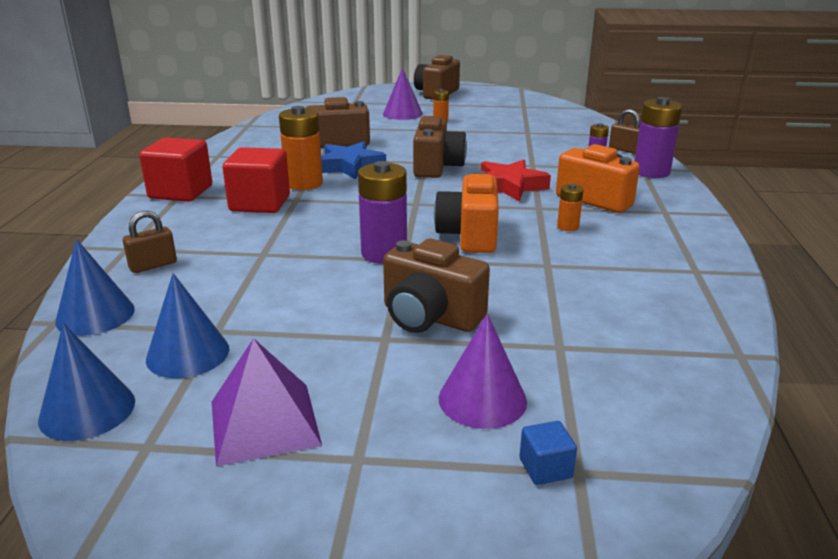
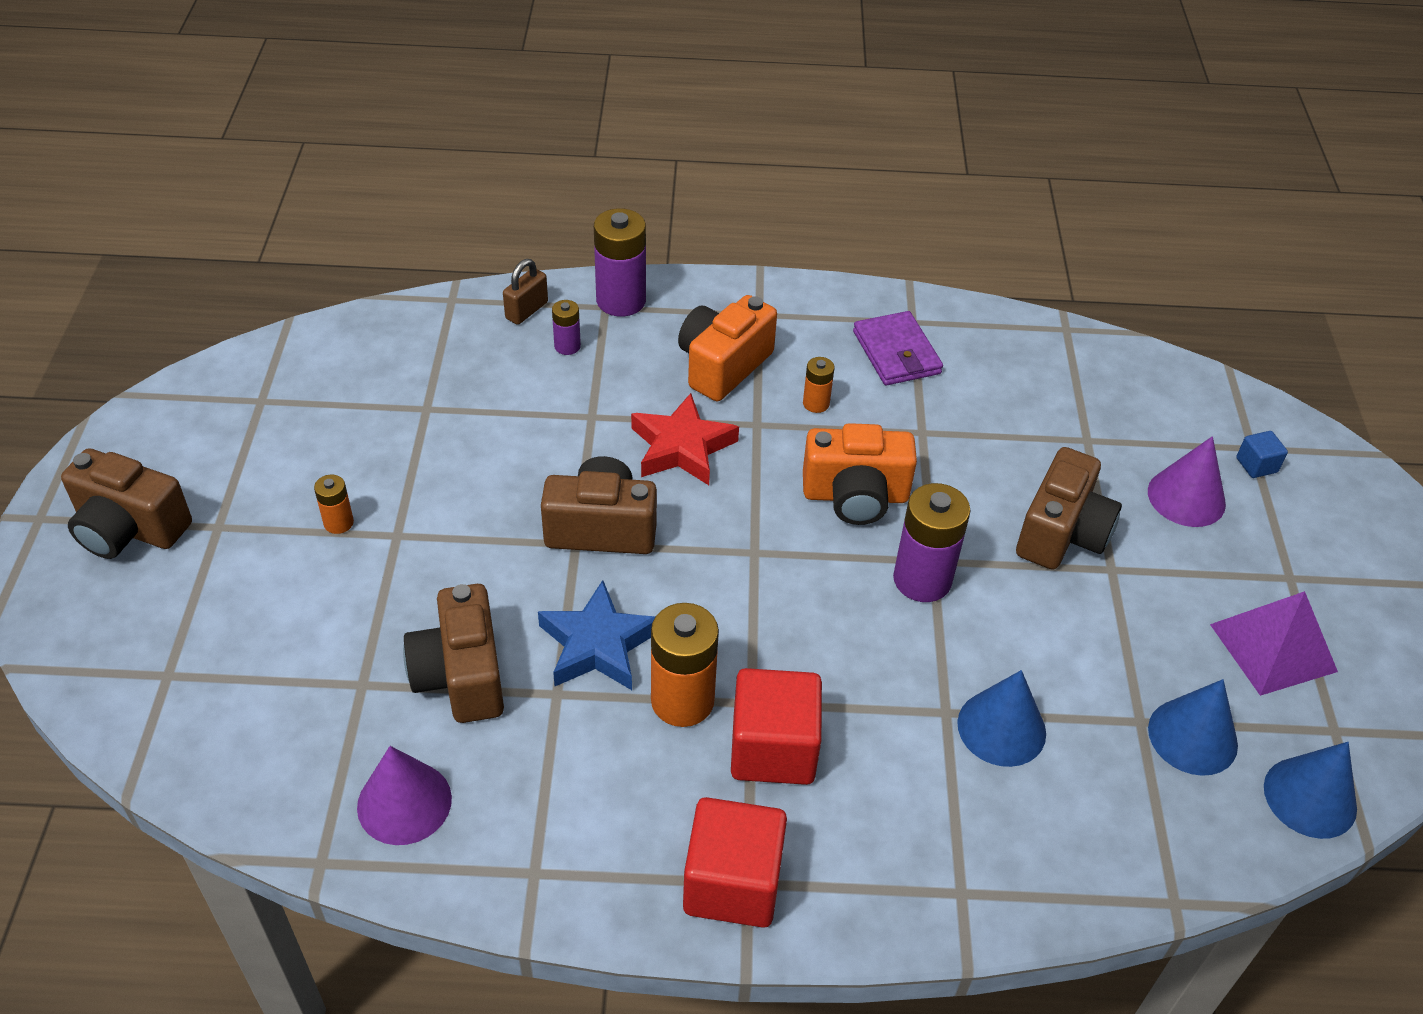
camera: 95 degrees left, 20 degrees up
(95, 315) = (1146, 860): blue cone -> blue cone (1001, 728)
(153, 265) = (1006, 837): brown padlock -> none
(402, 114) = (280, 583): purple cone -> purple cone (404, 802)
(646, 260) = (896, 353): none -> purple wallet

